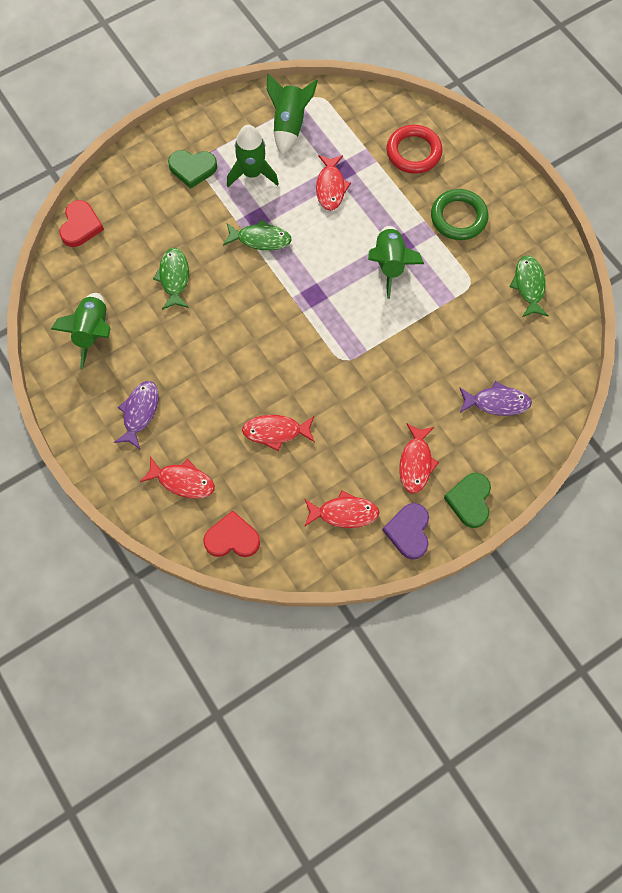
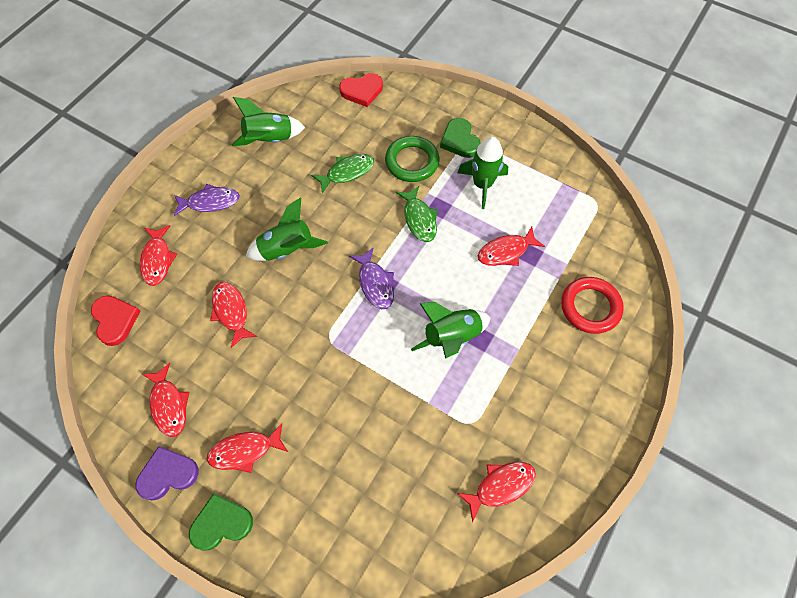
camera: 65 degrees right, 5 degrees down
(289, 125) = (550, 192): green rocket -> green rocket (287, 249)
(458, 217) = (541, 380): green ring -> green ring (412, 162)
(497, 402) = (345, 507): purple fish -> purple fish (375, 283)
(529, 286) = (500, 486): green fish -> red fish

